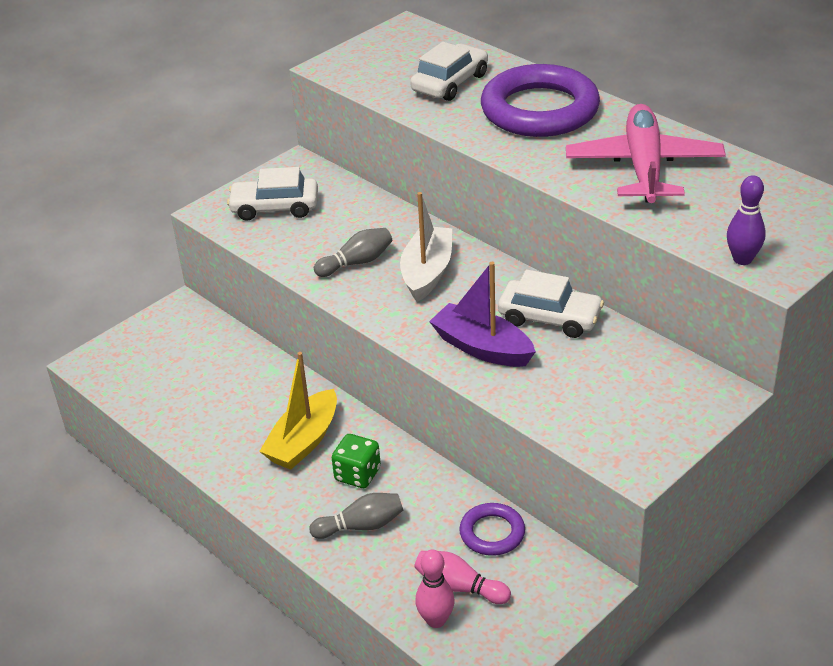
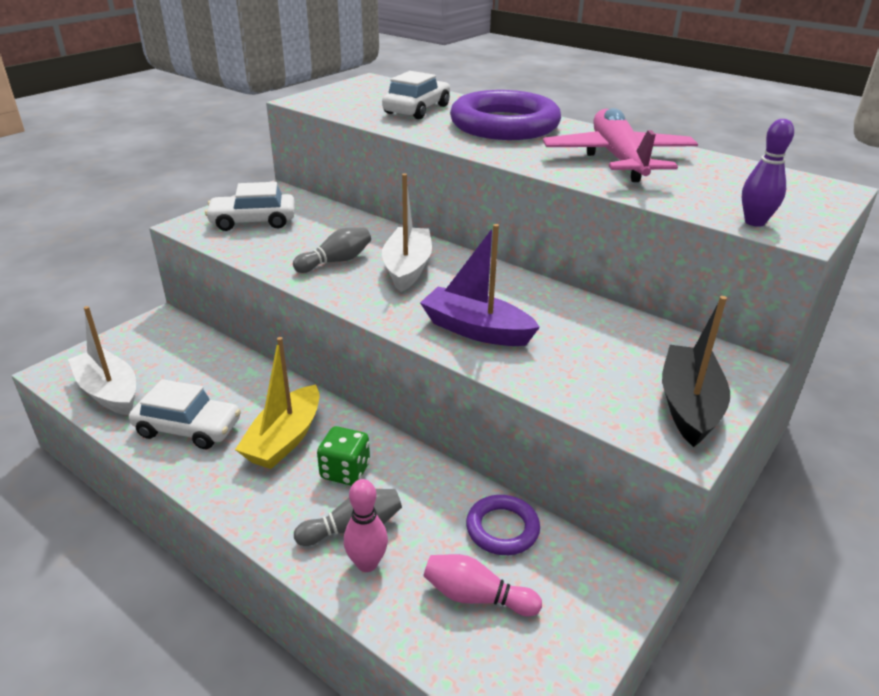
camera: 10 degrees left, 5 degrees down
(139, 387) = (109, 392): none -> white boat
(436, 620) = (455, 642): pink bowling pin -> pink bowling pin (367, 563)
(550, 318) = (538, 302): white car -> white car (188, 428)
(657, 433) = (689, 405): none -> black boat

